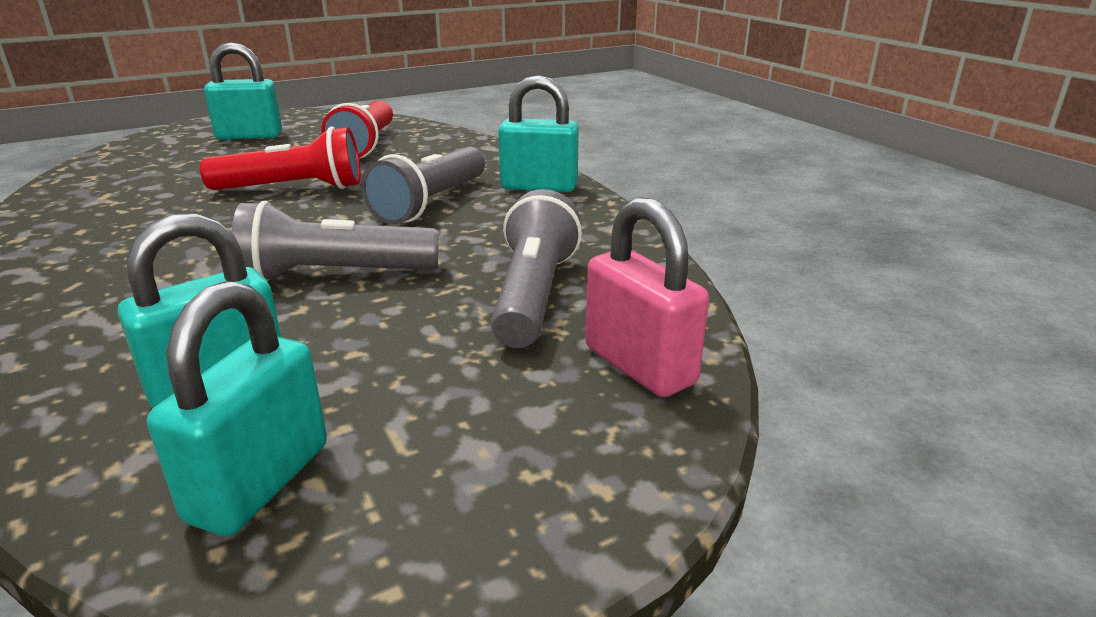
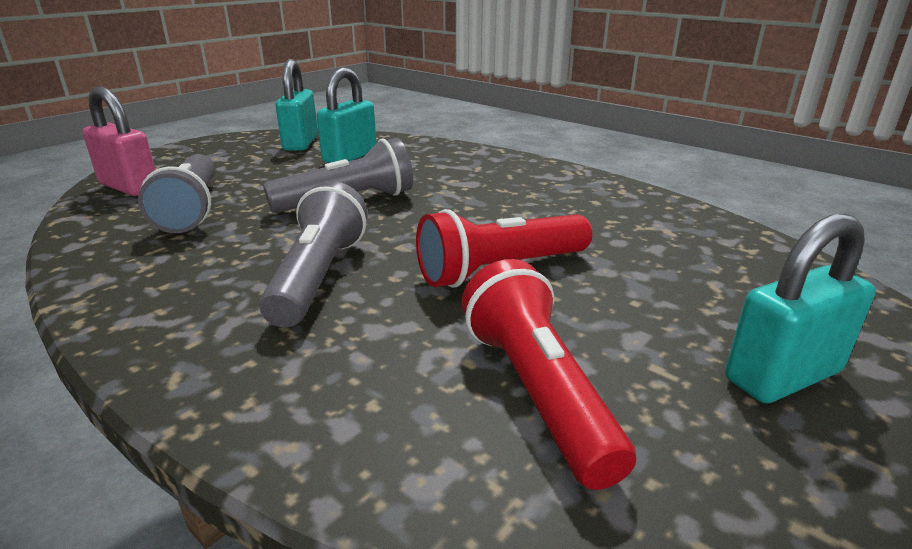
camera: 160 degrees right, 0 degrees up
(539, 186) = (179, 332): turquoise padlock -> none

